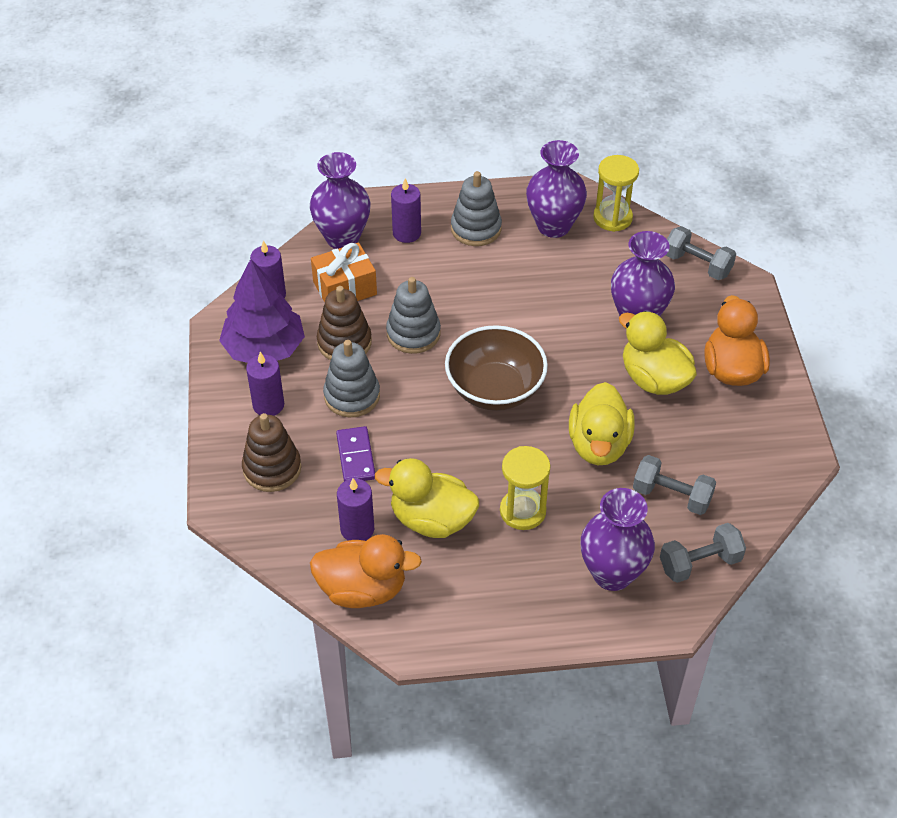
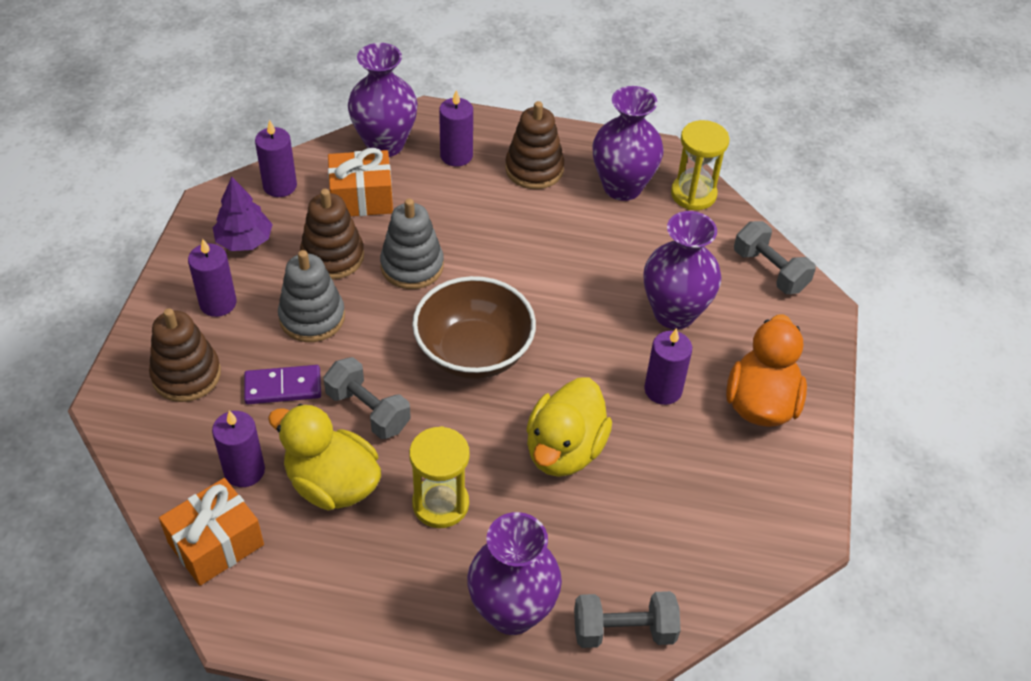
camera: 15 degrees right, 0 degrees up
(264, 348) = (244, 241): purple tree -> purple tree, size x0.61
(355, 457) = (283, 387): purple domino -> purple domino turned 75 degrees clockwise
(362, 589) = (216, 543): orange duck -> orange gift
(476, 229) = (534, 169): grey stacking toy -> brown stacking toy
(654, 379) = (663, 390): yellow duck -> purple candle
(671, 496) = (625, 536): grey dumbbell -> grey dumbbell (368, 411)

